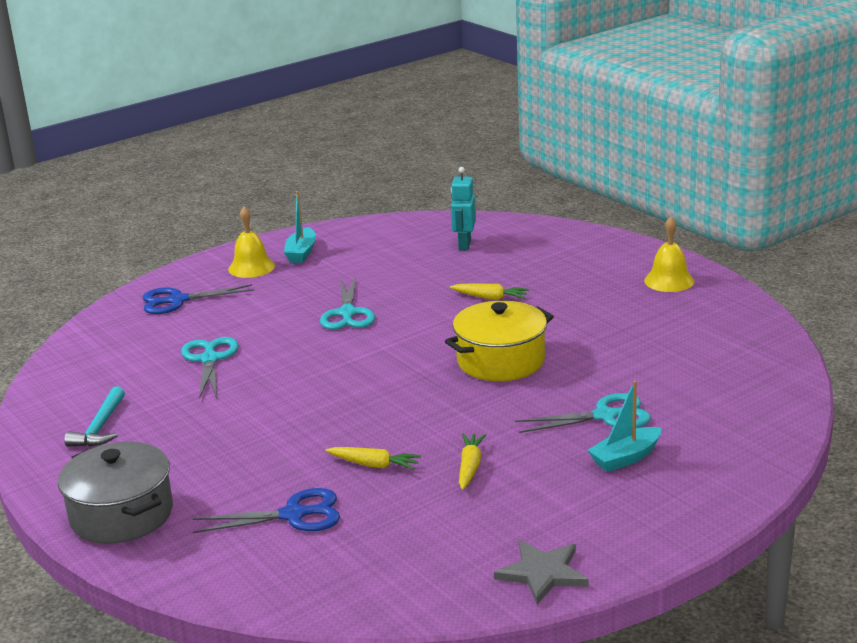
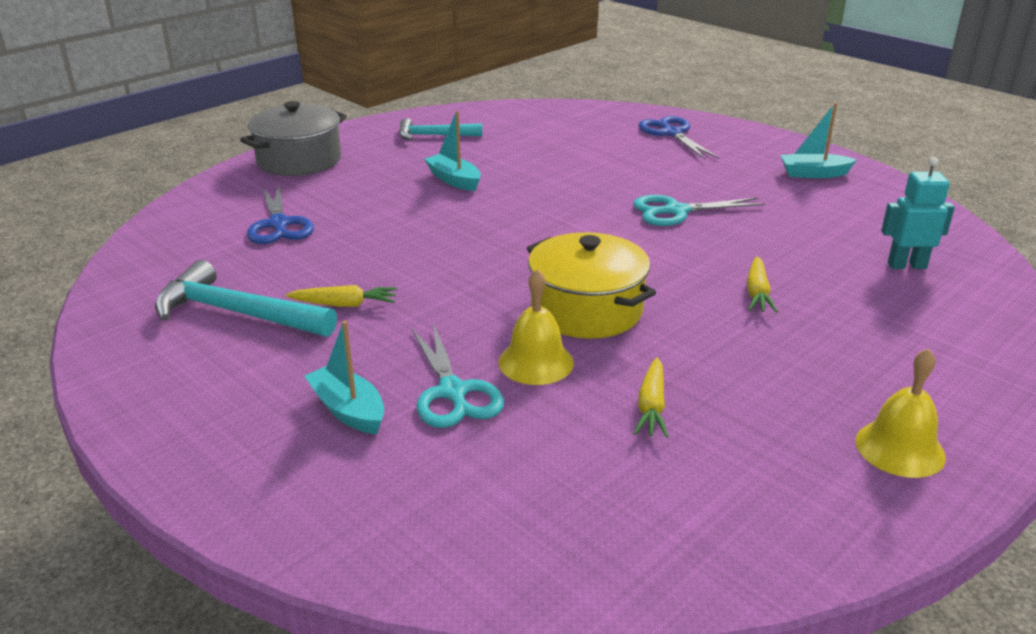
camera: 80 degrees right, 5 degrees up
(210, 359) = (557, 160): turquoise scissors -> none
(230, 415) = (454, 180): none -> turquoise boat
(251, 267) = (762, 154): yellow bell -> yellow bell (536, 362)
(374, 465) = (357, 253): yellow carrot -> yellow carrot (651, 407)
(473, 522) = (237, 313): none -> turquoise hammer
(543, 573) = (130, 358): grey star -> none

